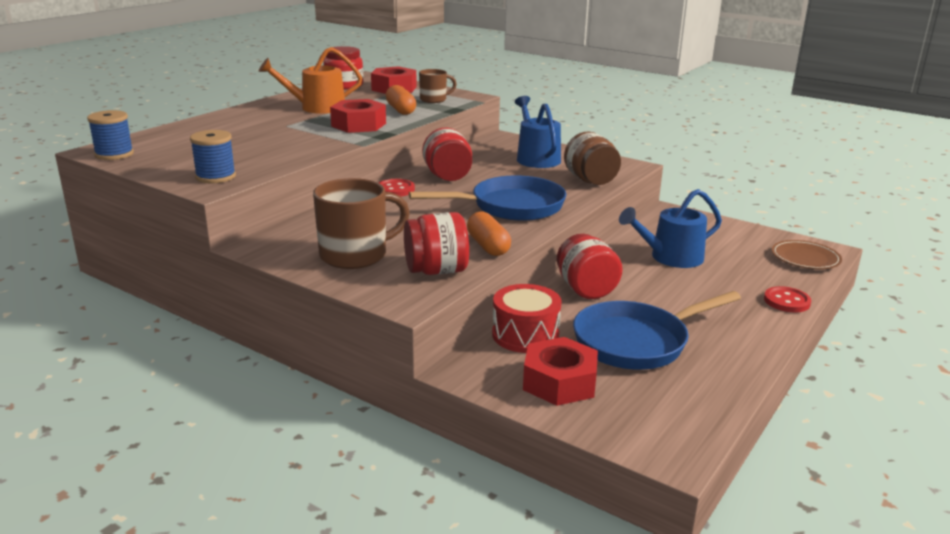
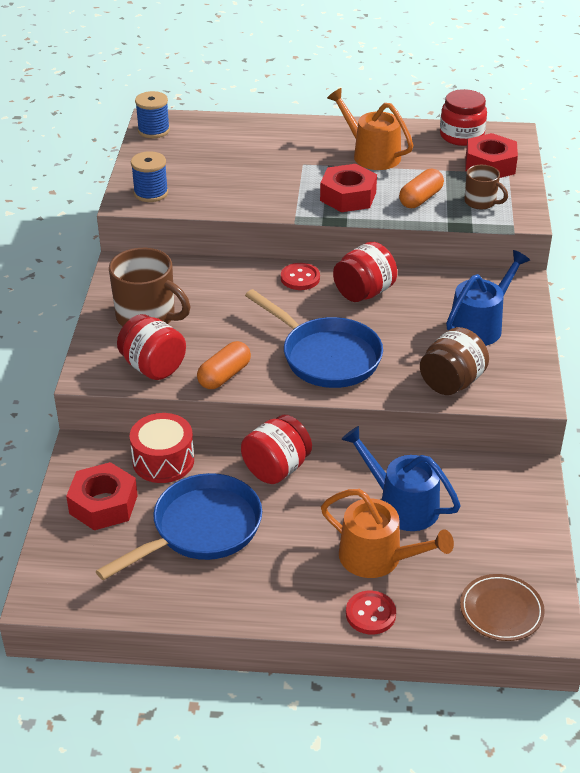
camera: 60 degrees right, 15 degrees up
(636, 342) = (201, 529): blue pan -> blue pan turned 105 degrees clockwise
(724, 282) = (377, 558): none -> orange watering can

